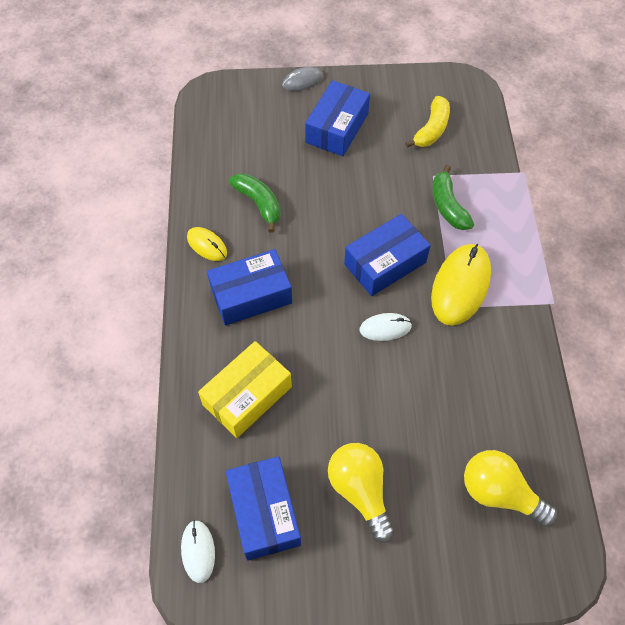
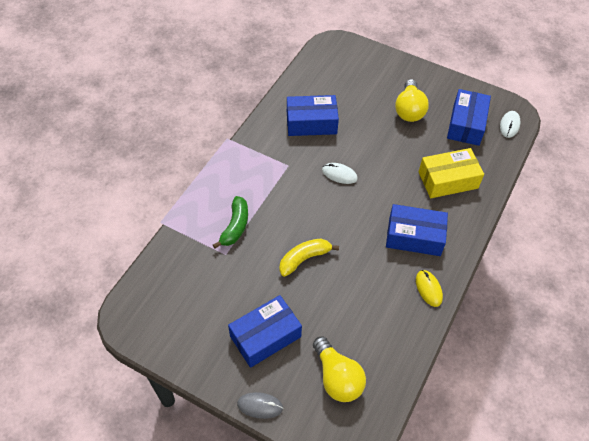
camera: 150 degrees left, 5 degrees down
(259, 204) = (371, 301): green banana -> none
(385, 263) = (310, 211): blue box -> blue box (311, 123)
(431, 129) = (192, 292): yellow banana -> yellow banana (304, 259)
(460, 286) = (273, 174): yellow mouse -> none
(499, 493) = (338, 78): yellow light bulb -> yellow light bulb (337, 377)

